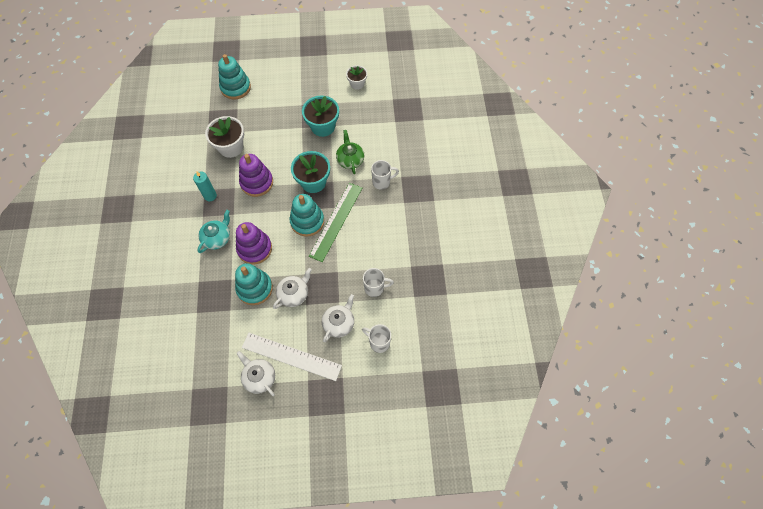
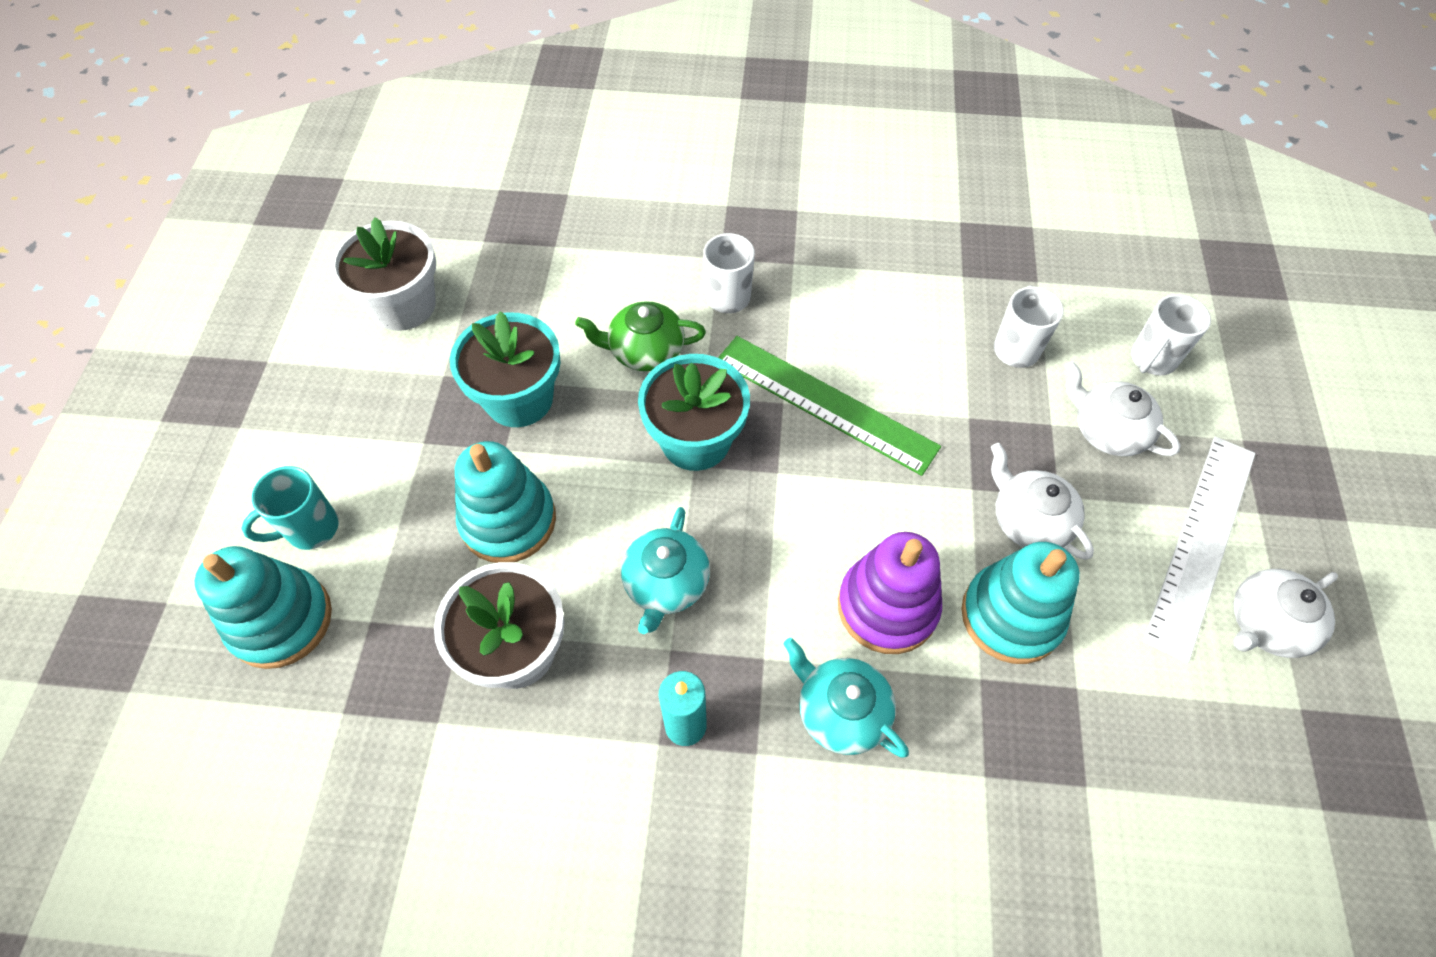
camera: 80 degrees left, 5 degrees down
(257, 182) = (666, 584): purple stacking toy -> turquoise teapot
(266, 85) = (310, 529): none -> turquoise mug
(307, 221) = (816, 468): turquoise stacking toy -> turquoise stacking toy (508, 520)
(357, 84) = (403, 305): white flower pot -> white flower pot, size x1.65

